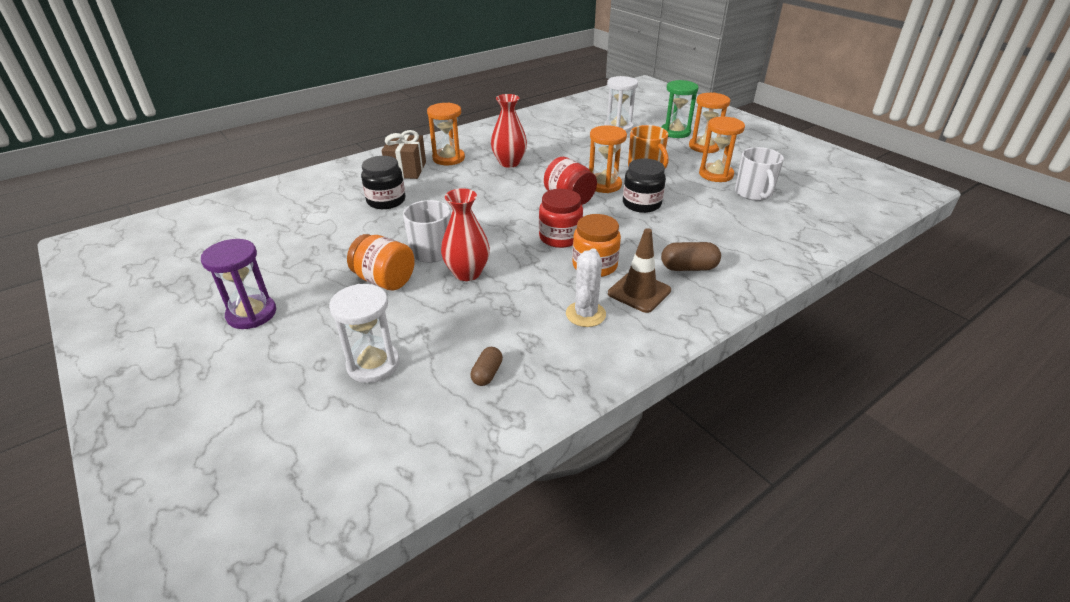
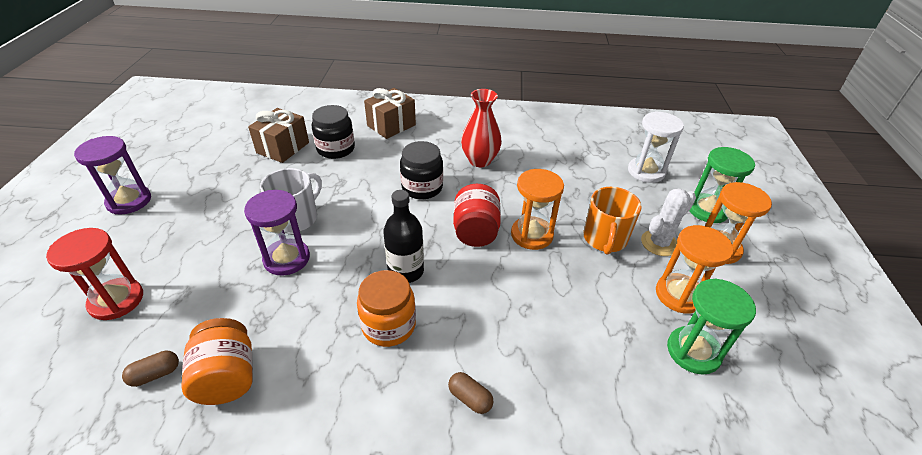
camera: 40 degrees right, 5 degrees up
(336, 219) = (283, 148): none -> brown gift
(373, 364) = (116, 300): white hourglass -> red hourglass
(385, 280) = (230, 226): orange jar -> orange jar (227, 377)
(448, 158) = (437, 130): orange hourglass -> none
(467, 273) = (286, 259): red vase -> purple hourglass
(560, 237) = (406, 271): red jar -> black bottle
(585, 314) = (303, 376): white cactus -> white cactus (659, 243)
(639, 292) = (381, 389): brown traffic cone -> none
(641, 204) = (537, 282): black jar -> black jar (422, 187)
(688, 268) = (470, 398): brown capsule -> brown capsule, size x0.65
(753, 193) = (693, 351): white mug -> green hourglass

